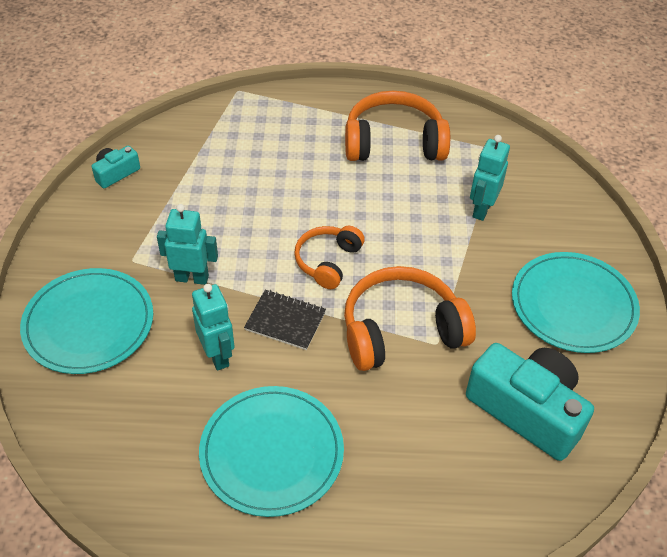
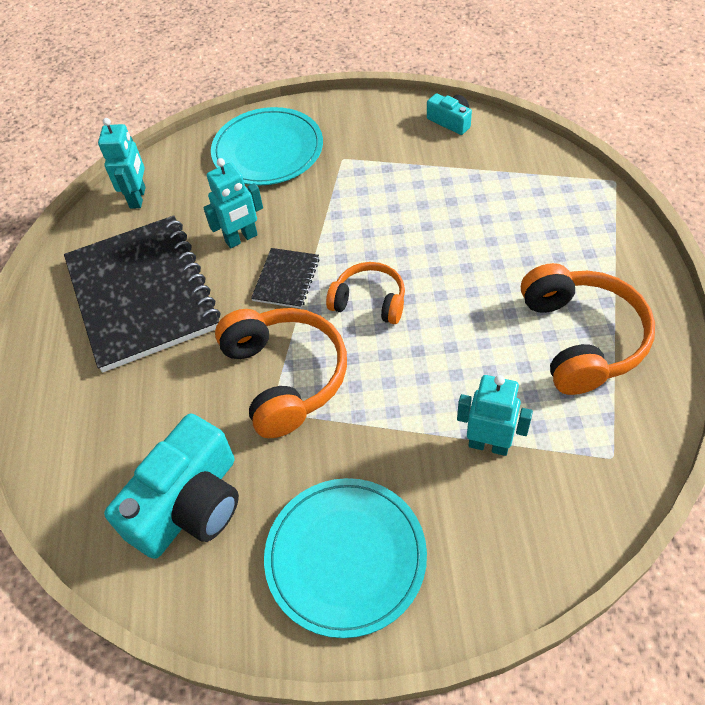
camera: 90 degrees right, 5 degrees up
(192, 278) = (329, 202): turquoise robot -> turquoise robot (138, 198)
(271, 452) = (142, 294): turquoise plate -> black notebook

